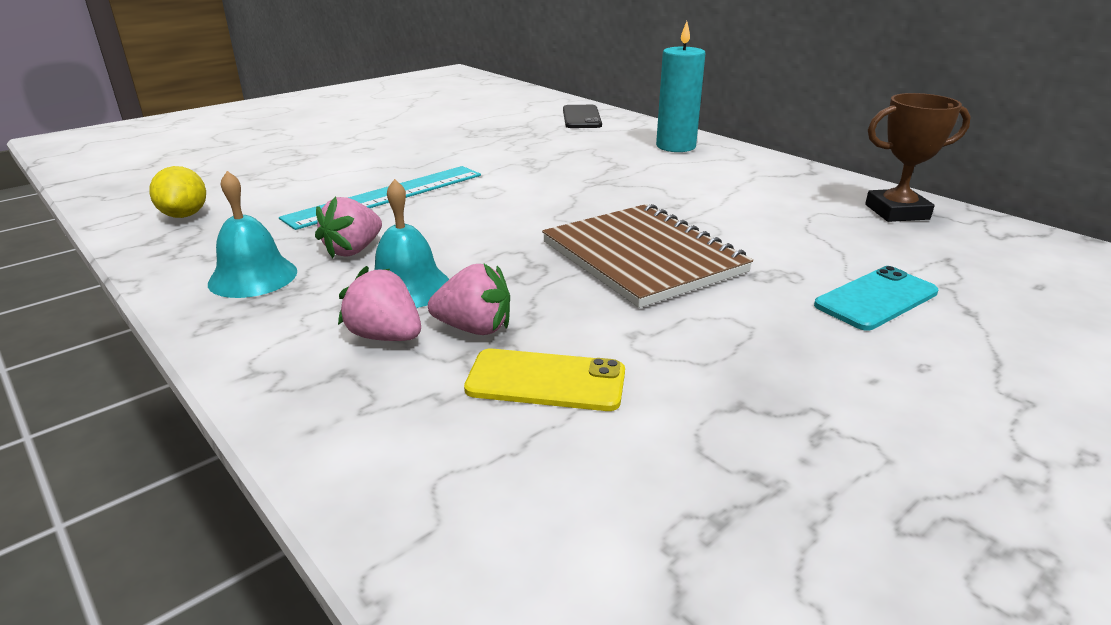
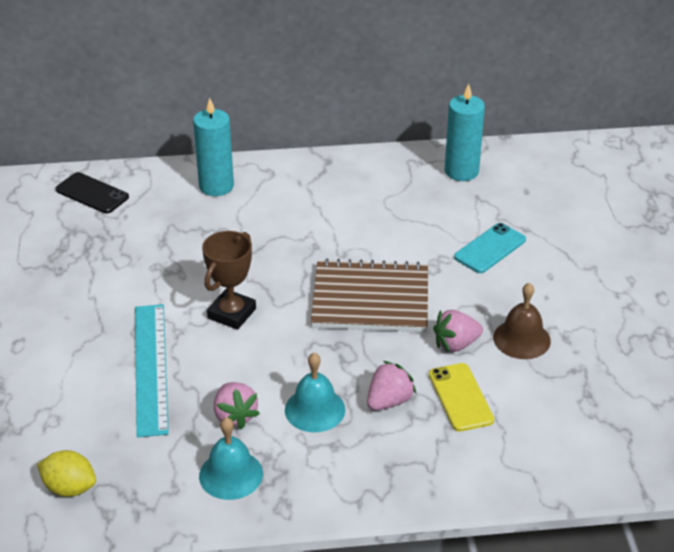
camera: 55 degrees left, 10 degrees up
(385, 336) = (366, 438): pink strawberry -> pink strawberry (456, 344)
(546, 381) = (460, 397): yellow phone -> yellow phone turned 60 degrees counterclockwise
(745, 390) = (521, 339): none -> brown bell
(876, 299) = (490, 248): turquoise phone -> turquoise phone turned 45 degrees clockwise
(897, 212) = (414, 172): brown trophy -> brown trophy (232, 313)
(964, 235) = (461, 171): none -> turquoise candle

